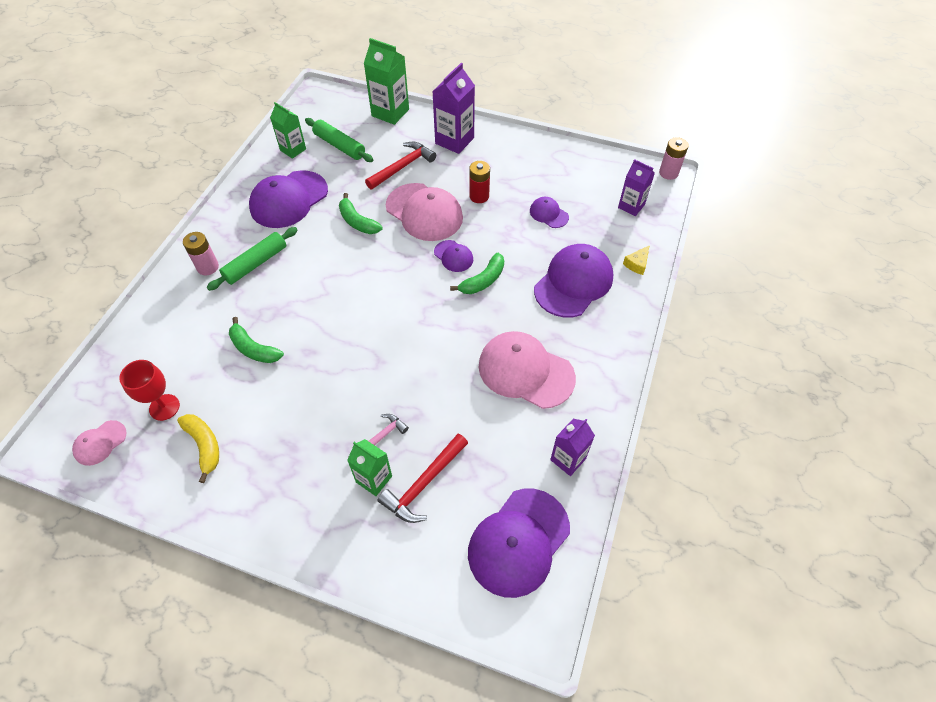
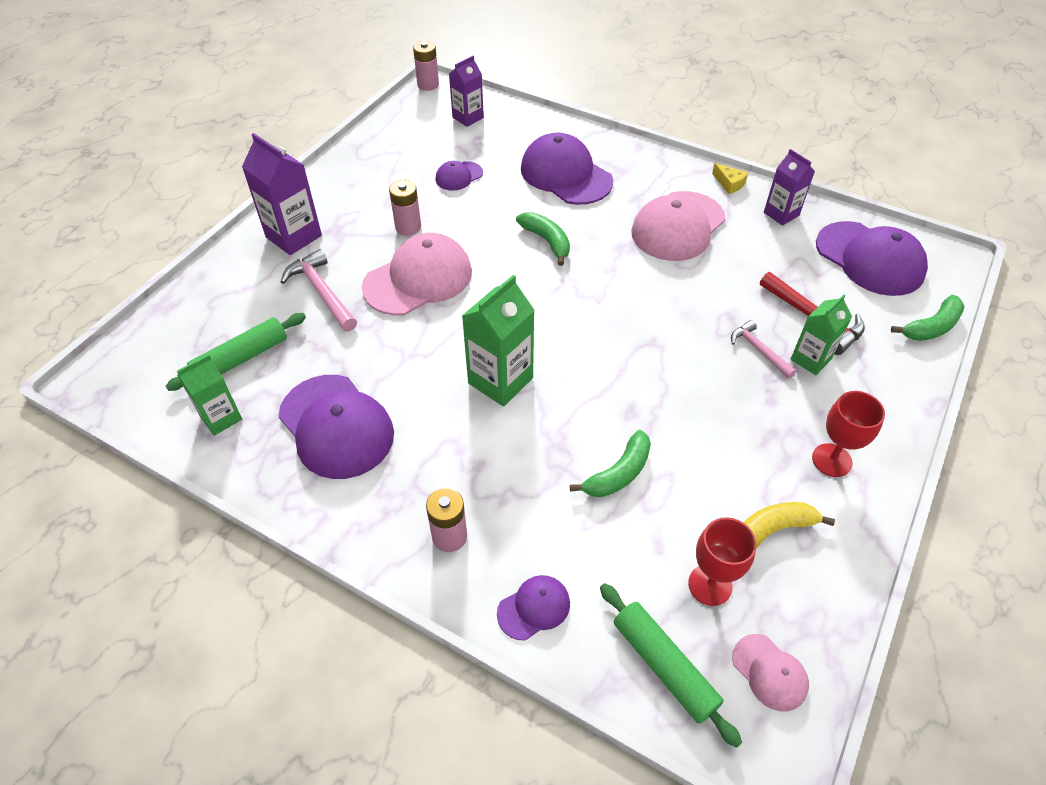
camera: 80 degrees left, 5 degrees down
(256, 264) = (459, 471): green rolling pin -> green rolling pin (664, 666)
(267, 490) = (832, 460): none -> red goblet
(357, 222) = (412, 348): green banana -> green banana (931, 327)
(390, 112) = (197, 295): green carton -> green carton (500, 381)
(402, 167) = (321, 292): red hammer -> pink hammer
(453, 256) = (502, 261): purple cap -> purple cap (534, 608)
(479, 196) = (408, 227): red battery -> pink battery
(637, 264) = (550, 129): yellow cheese -> yellow cheese (729, 184)

